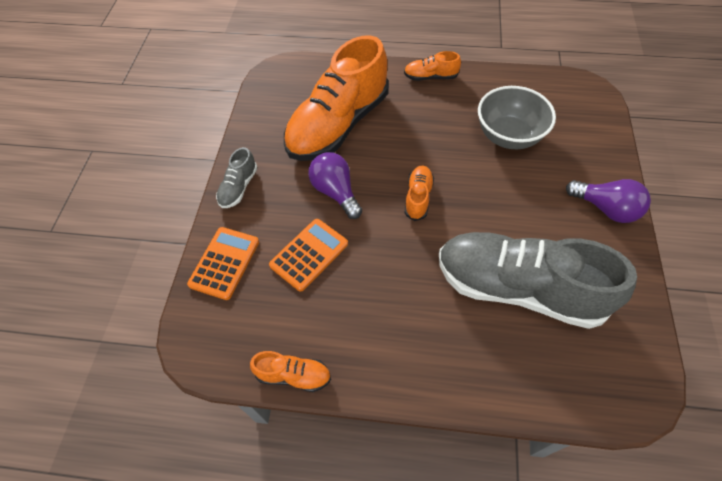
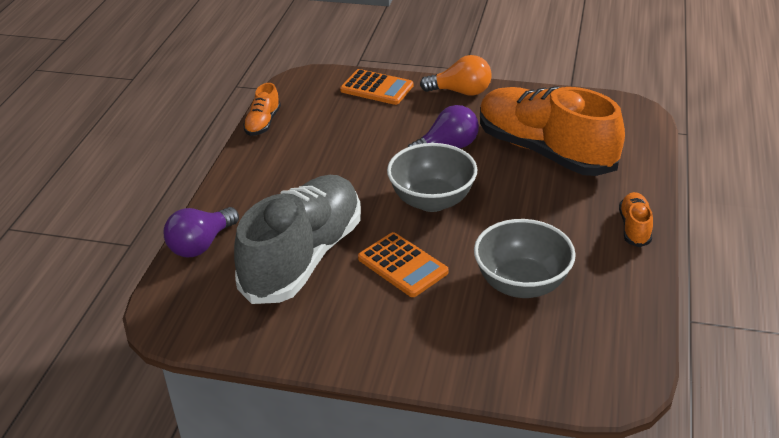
camera: 95 degrees right, 20 degrees down
(239, 187) = (461, 92): grey shoe -> orange light bulb
(309, 254) = (375, 131): orange calculator -> orange calculator (402, 265)
(418, 197) = (432, 201): orange shoe -> grey bowl
(606, 208) = (391, 350): purple light bulb -> purple light bulb (201, 245)

